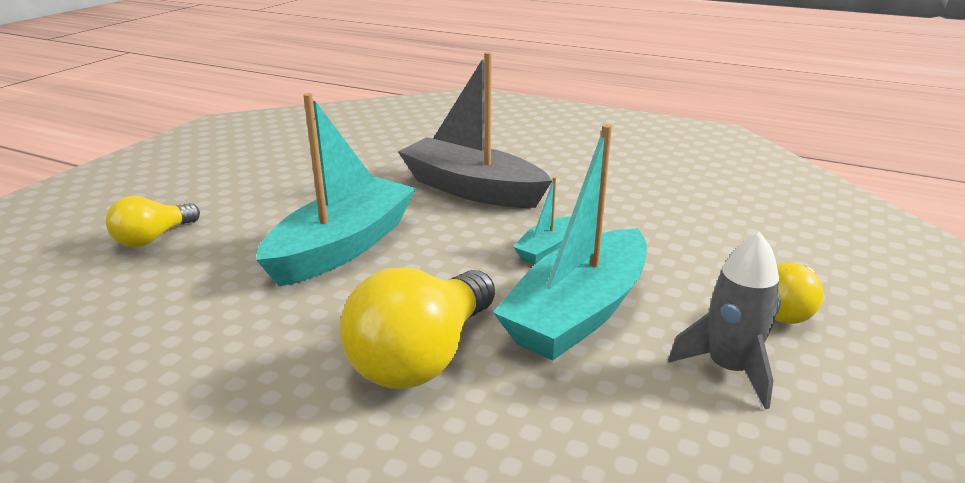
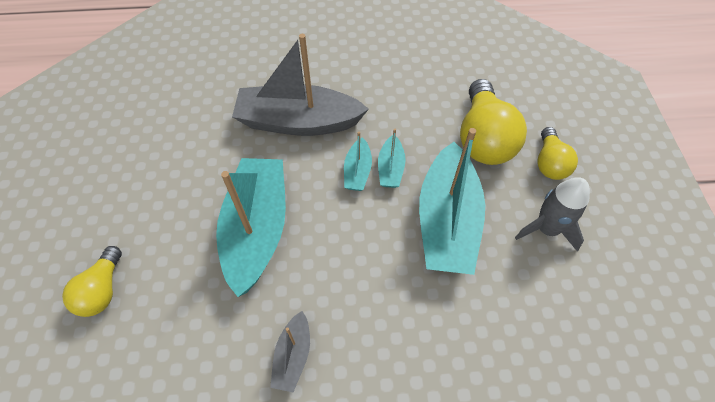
camera: 30 degrees left, 30 degrees up
(267, 352) = (293, 356): none -> grey boat
(422, 357) = (387, 307): yellow light bulb -> yellow light bulb (483, 138)
(502, 240) = (357, 171): none -> turquoise boat

